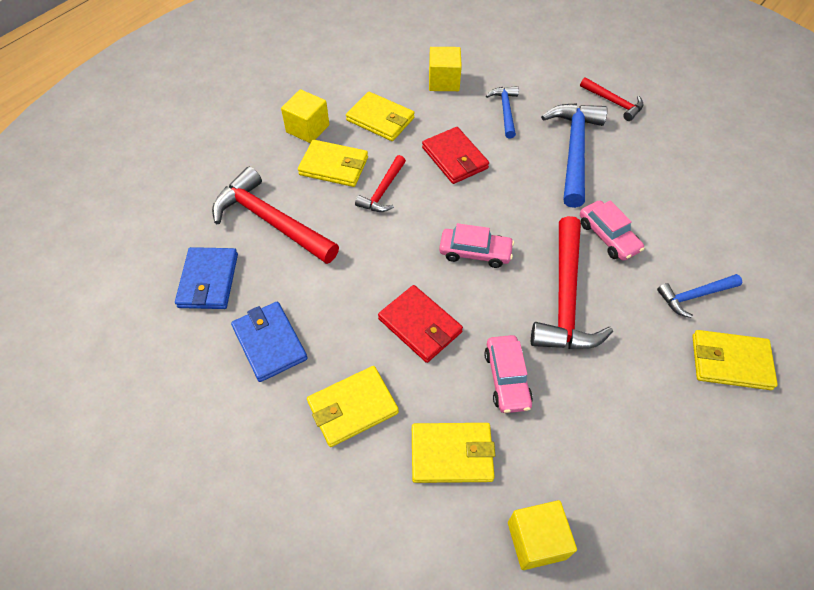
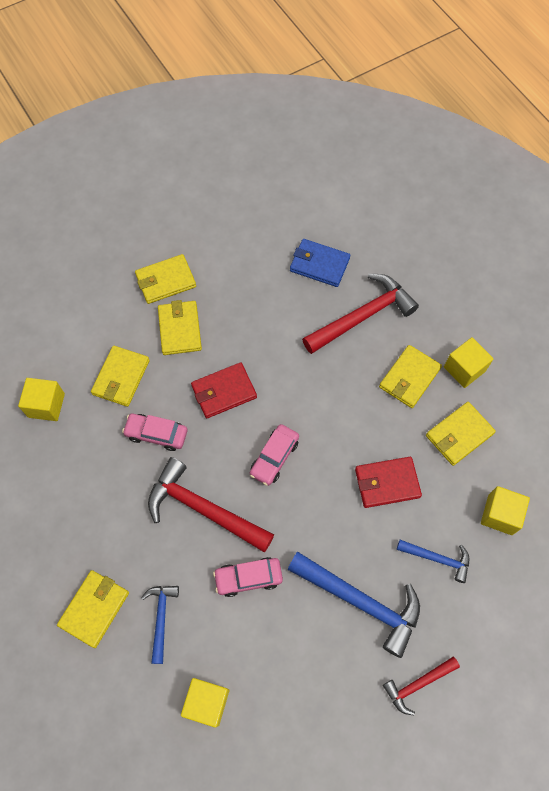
camera: 110 degrees right, 10 degrees up
(269, 343) = (250, 292): blue wallet -> none
(281, 457) = (165, 281): none -> yellow wallet
(383, 191) = (367, 408): red hammer -> none
(734, 233) = (207, 702): none -> yellow cube

